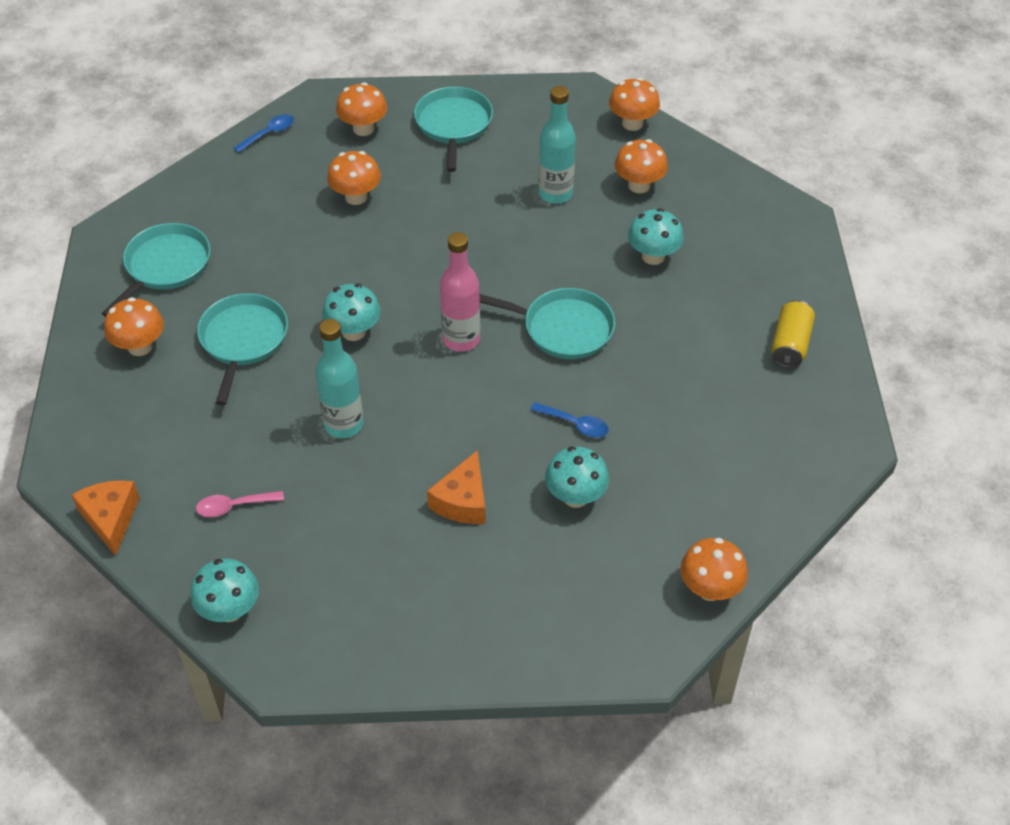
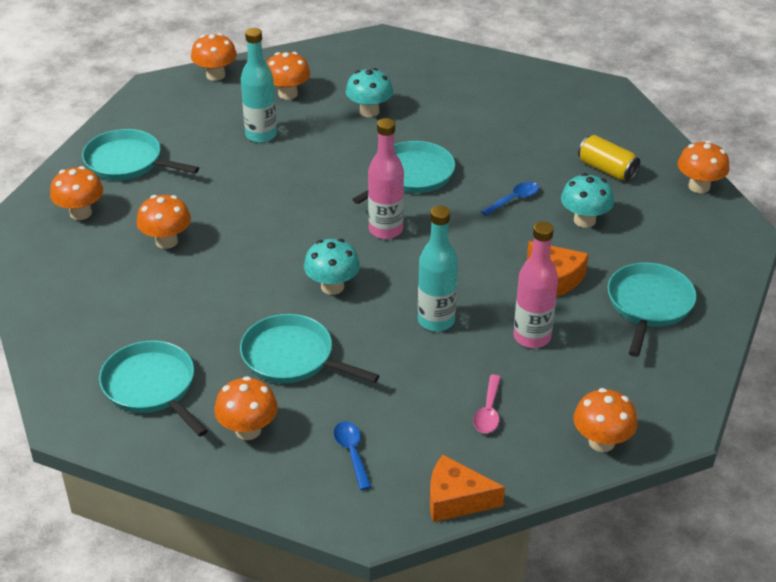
camera: 65 degrees left, 10 degrees down
(230, 610) = (601, 442): turquoise mushroom -> orange mushroom
(269, 134) = (28, 272): blue spoon -> blue spoon (352, 453)
(357, 508) = (532, 337): none -> pink bottle
(460, 595) = (649, 305): none -> turquoise pan
(790, 344) = (501, 83): yellow can -> yellow can (607, 169)

